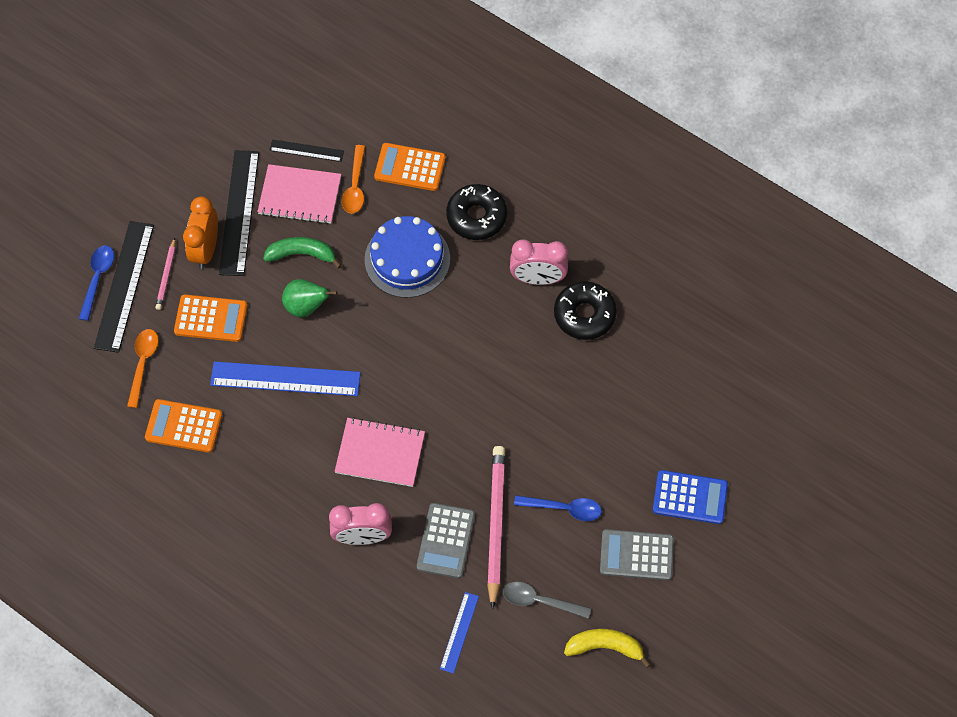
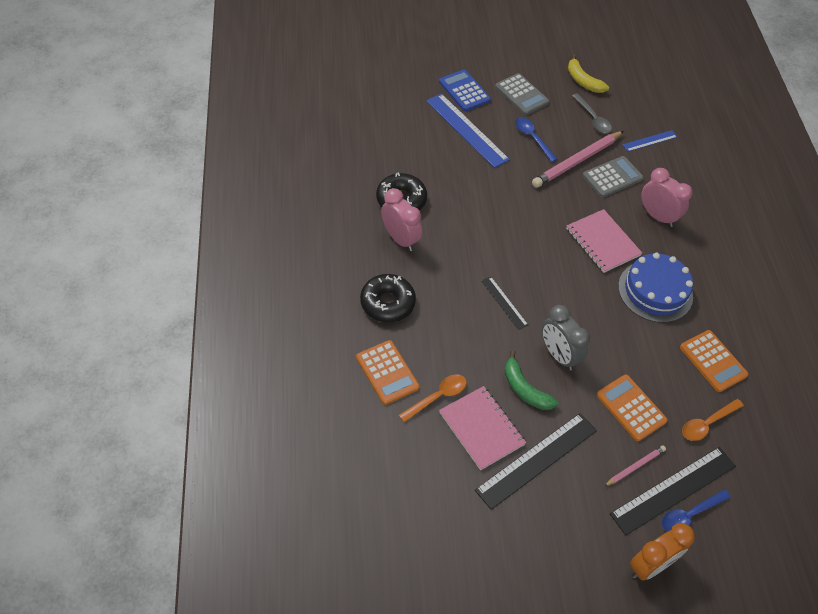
camera: 135 degrees left, 10 degrees down
(206, 249) = (588, 457): orange clock -> orange clock (650, 565)
(285, 379) = (618, 328): blue ruler -> blue ruler (467, 130)
(306, 150) = (440, 455): black ruler -> black ruler (504, 303)
(306, 307) = (558, 355): green pear -> grey clock
(407, 259) = (461, 321): blue cake -> blue cake (655, 291)

